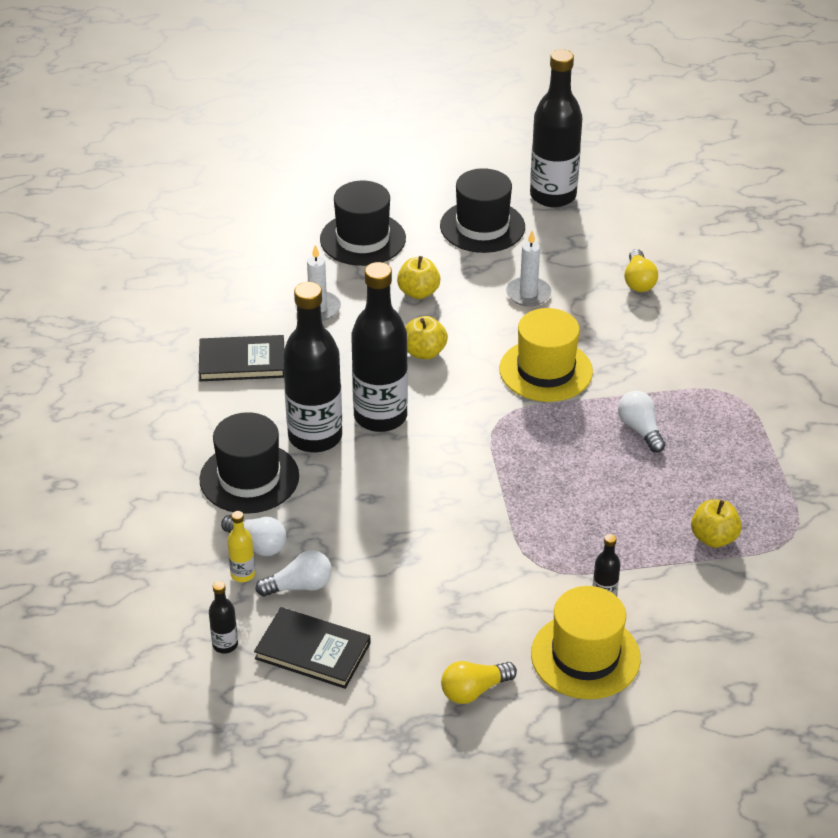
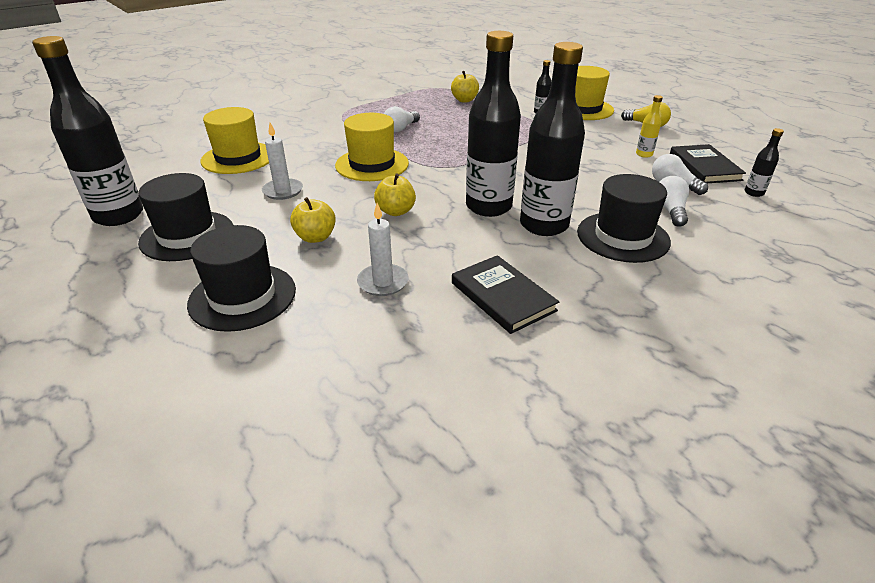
camera: 120 degrees left, 5 degrees down
(243, 574) = (700, 206): yellow bottle -> yellow bottle (644, 154)
(638, 281) = (238, 158): yellow light bulb -> yellow hat

